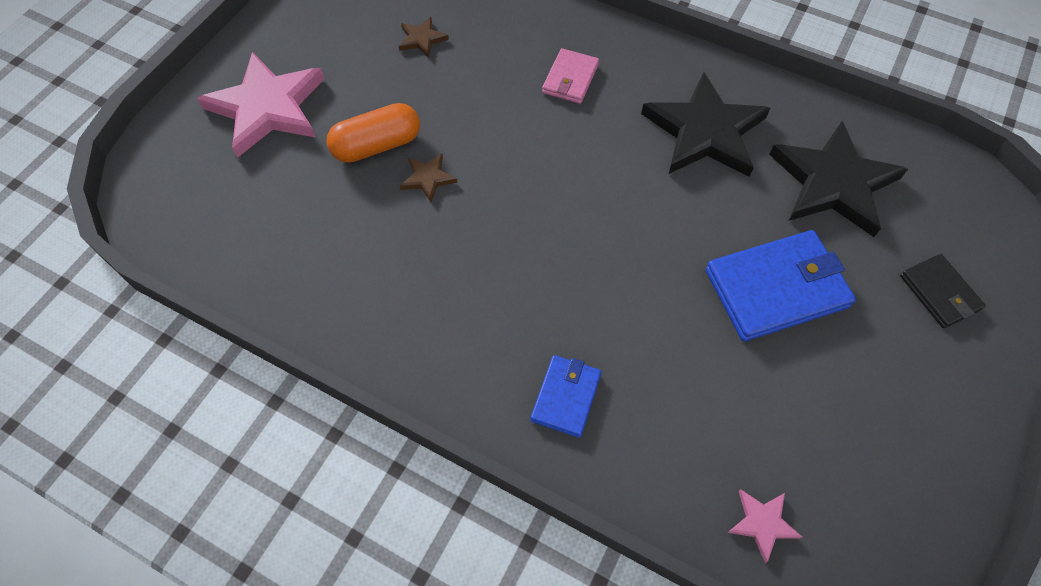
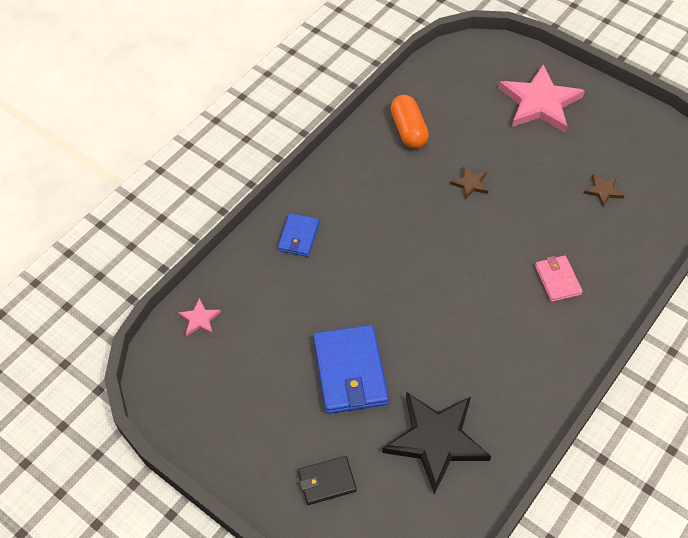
camera: 100 degrees right, 5 degrees down
(377, 145) = (501, 158): orange capsule -> orange capsule (408, 130)
(566, 397) = (298, 237): blue wallet -> blue wallet turned 75 degrees clockwise
(570, 79) = (557, 280): pink wallet -> pink wallet turned 45 degrees clockwise
(704, 132) = (496, 361): black star -> none

